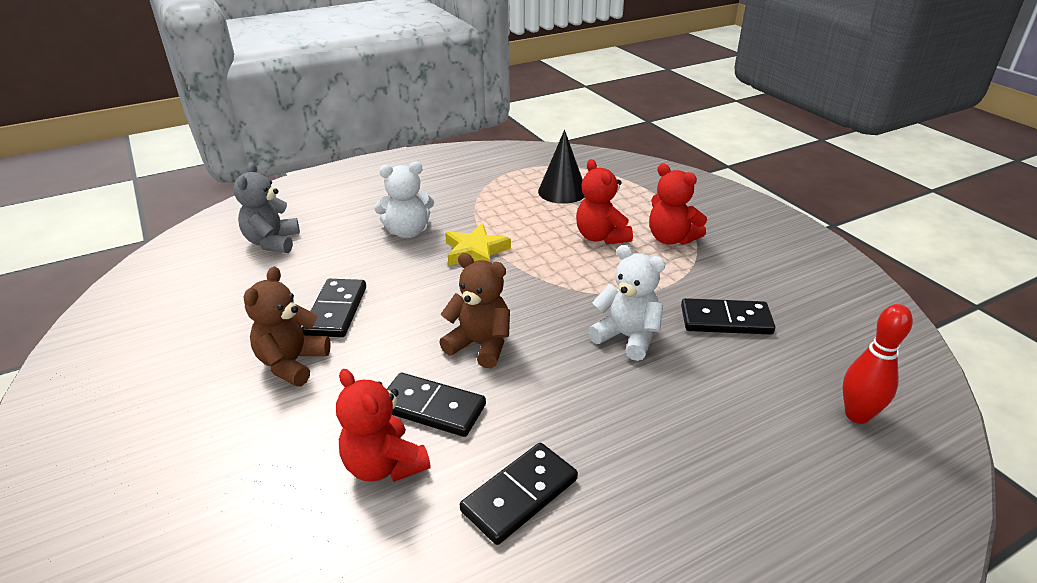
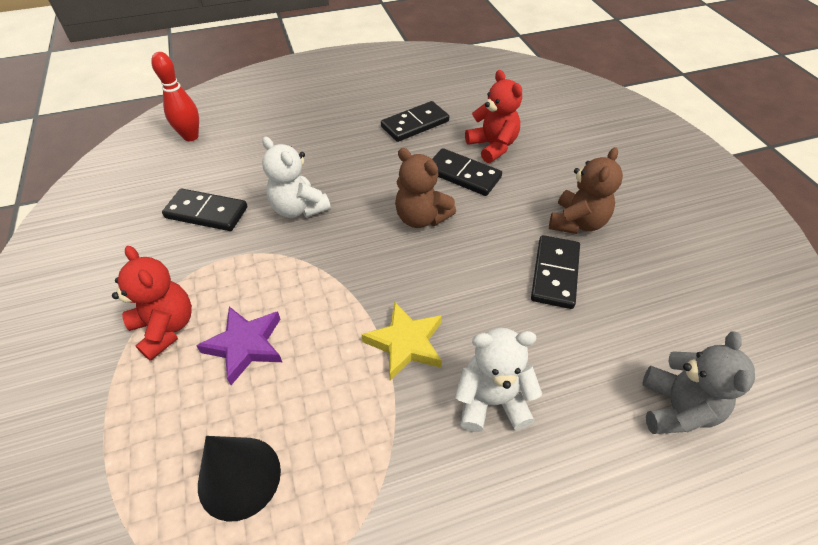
camera: 170 degrees left, 15 degrees up
(601, 237) = (245, 345): red teddy bear -> purple star

